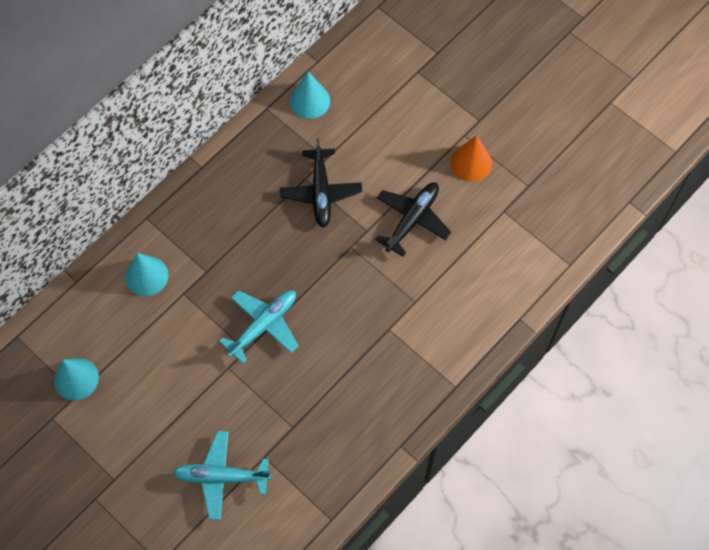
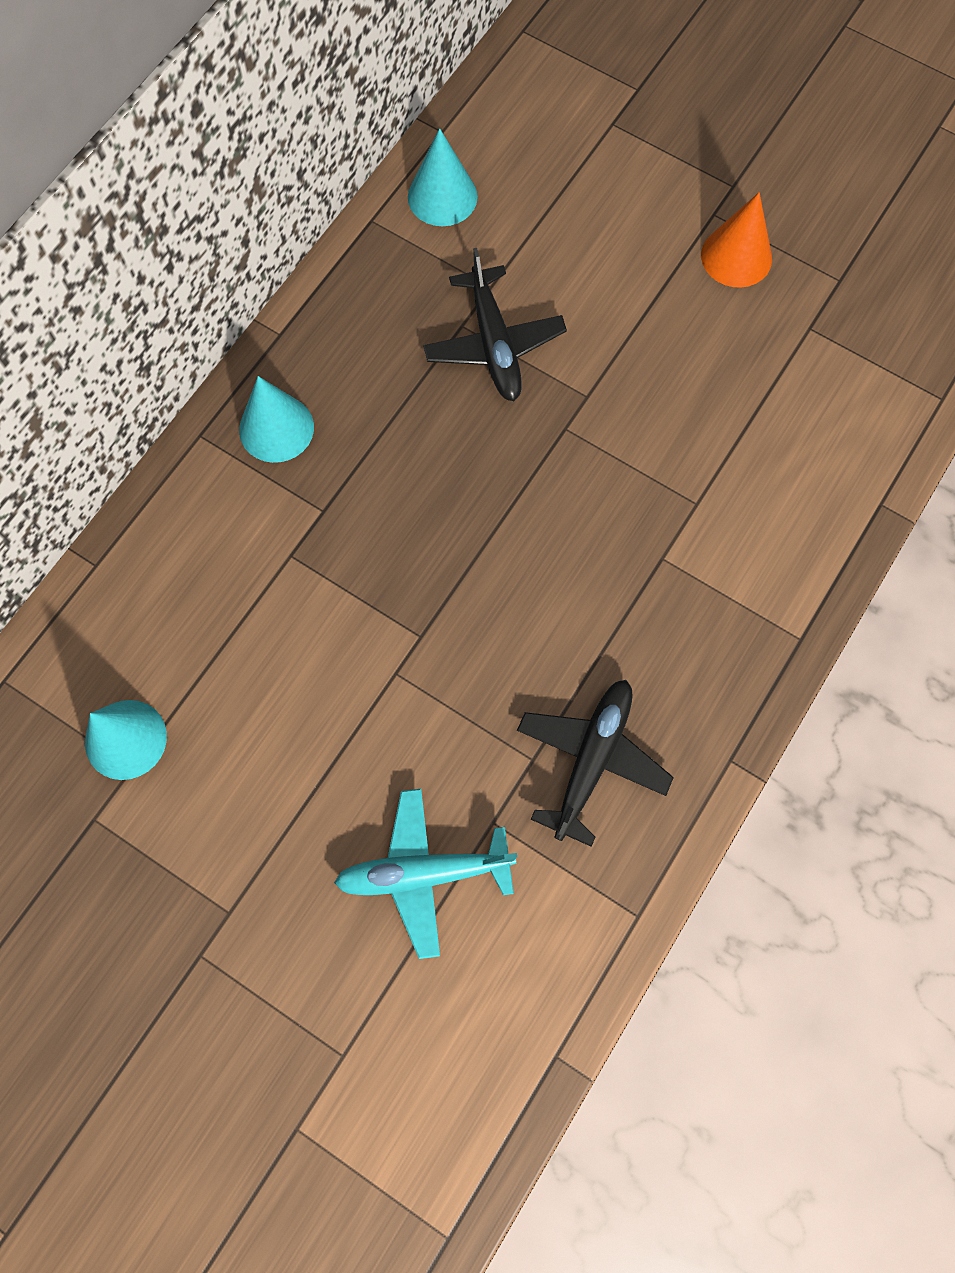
camera: 10 degrees left, 5 degrees up
(146, 276) = (219, 535): turquoise cone -> turquoise cone (276, 428)
(263, 325) = (443, 588): turquoise plane -> none
(412, 219) = (660, 366): black plane -> black plane (591, 759)

